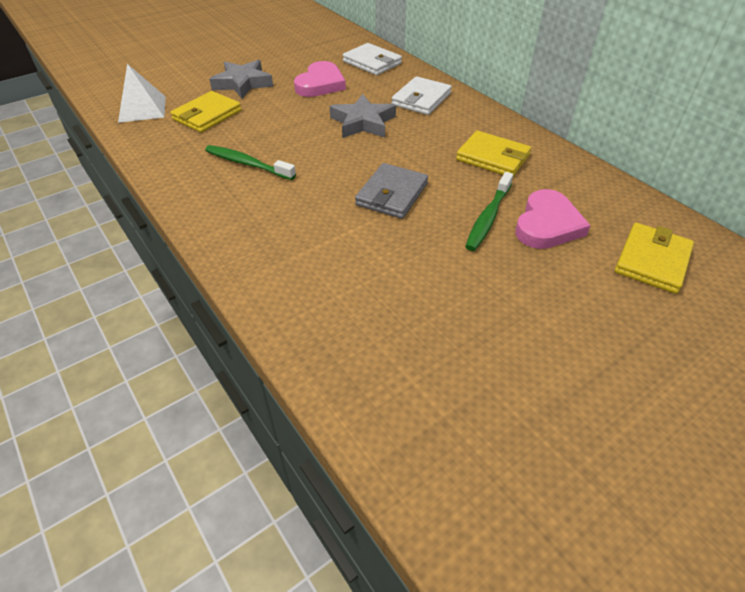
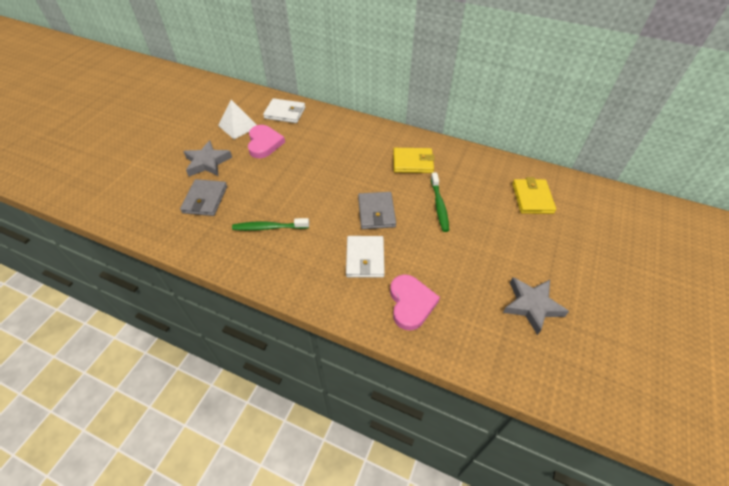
camera: 30 degrees left, 5 degrees up
(142, 109) = (149, 213): white pyramid -> white pyramid (238, 126)
(207, 115) = (205, 199): yellow wallet -> grey wallet
(363, 122) = (317, 165): grey star -> grey star (532, 306)
(421, 99) = (340, 133): white wallet -> white wallet (365, 258)
(547, 224) = (471, 197): pink heart -> pink heart (411, 303)

